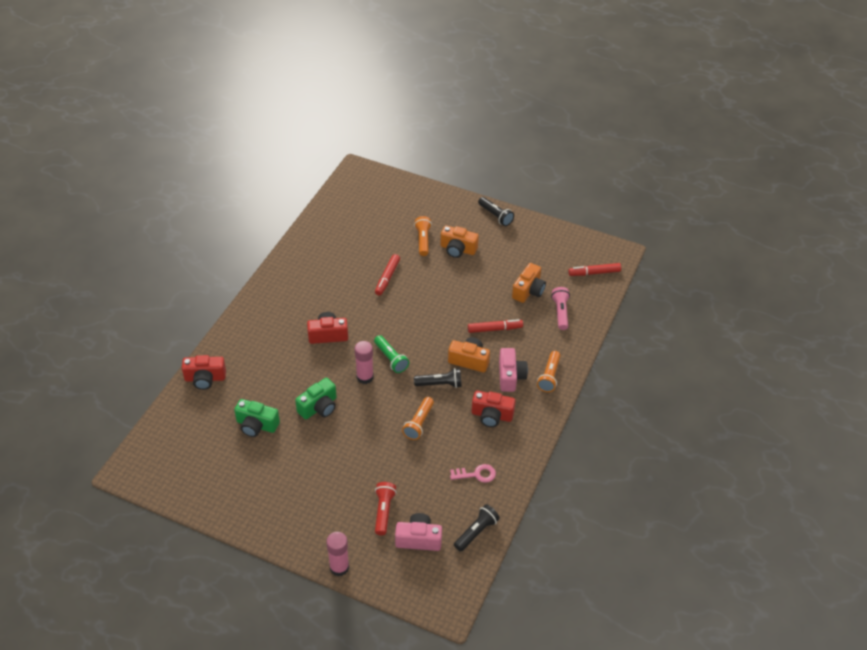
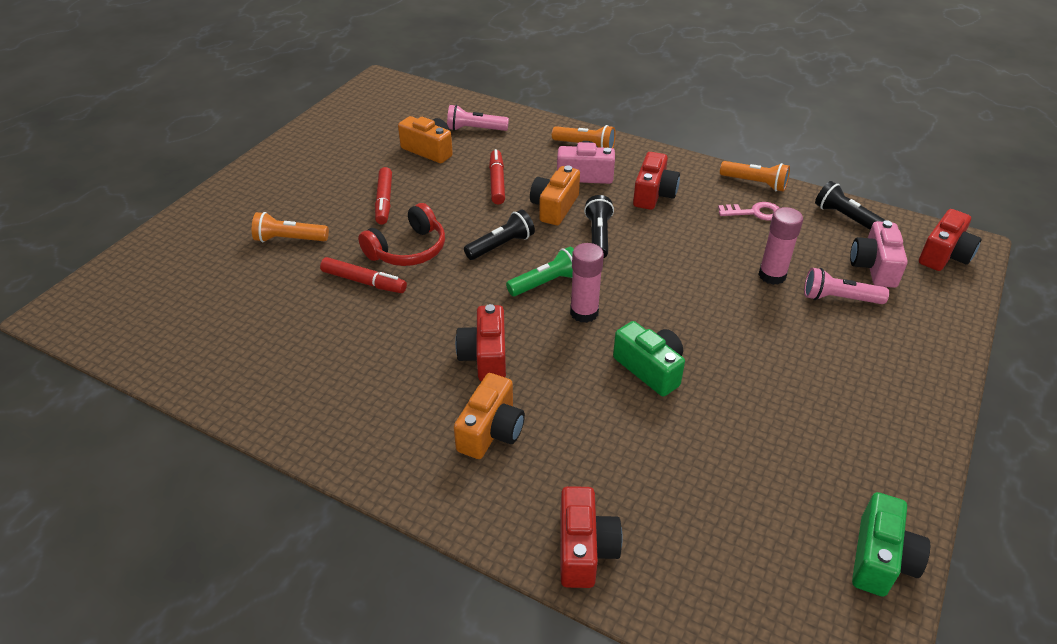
camera: 85 degrees left, 5 degrees down
(256, 425) = (698, 455): green camera -> green camera (880, 559)
(339, 567) = (952, 346): pink glue stick -> pink glue stick (772, 275)
(384, 511) = (839, 298): red flashlight -> pink flashlight
(418, 293) = (408, 250): none -> red headphones
(419, 423) = (673, 259): orange flashlight -> orange flashlight (755, 183)
(436, 588) = (944, 255): none -> red camera
(458, 249) = (324, 205): orange camera -> orange camera (491, 431)
(476, 474) = (754, 212): pink key -> pink key turned 90 degrees clockwise
(495, 216) = (265, 167): black flashlight -> black flashlight (501, 246)
(594, 273) = (410, 100): red marker -> red marker (384, 201)

